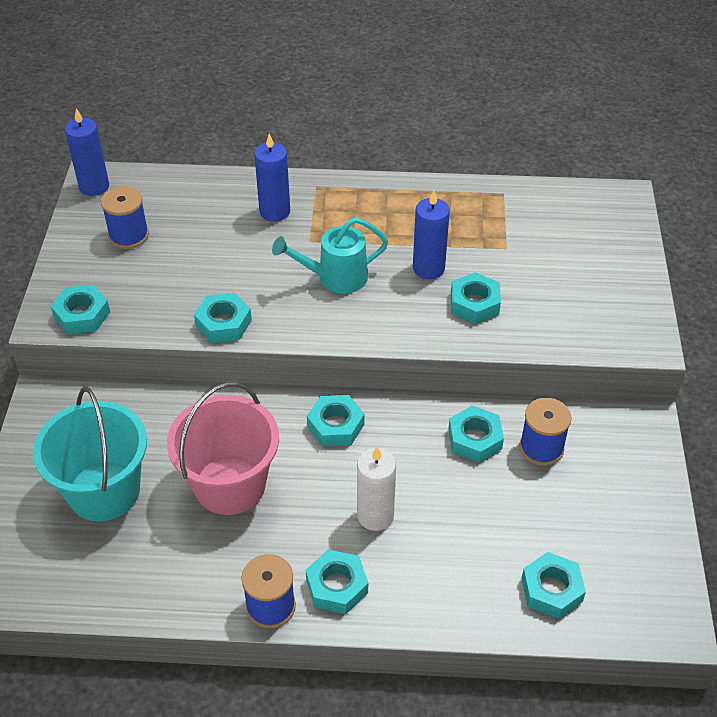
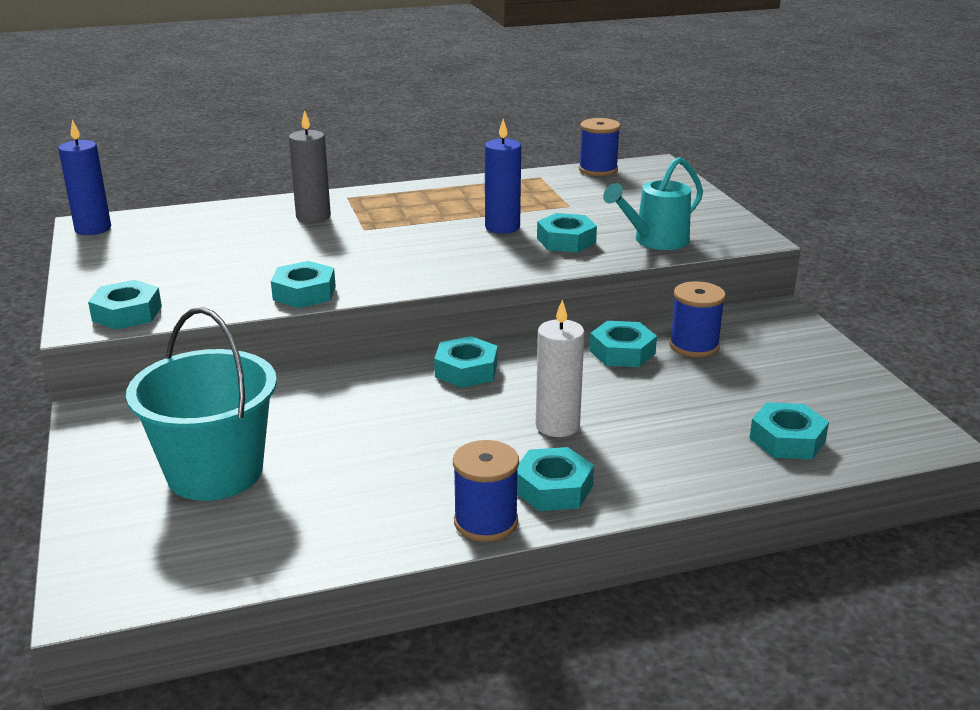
camera: 20 degrees left, 20 degrees down
(129, 235) = (154, 253): blue spool -> blue spool (598, 170)
(230, 485) = (372, 436): pink bucket -> none
(275, 211) = (313, 217): blue candle -> grey candle
(334, 278) = (408, 247): turquoise watering can -> turquoise watering can (655, 241)

